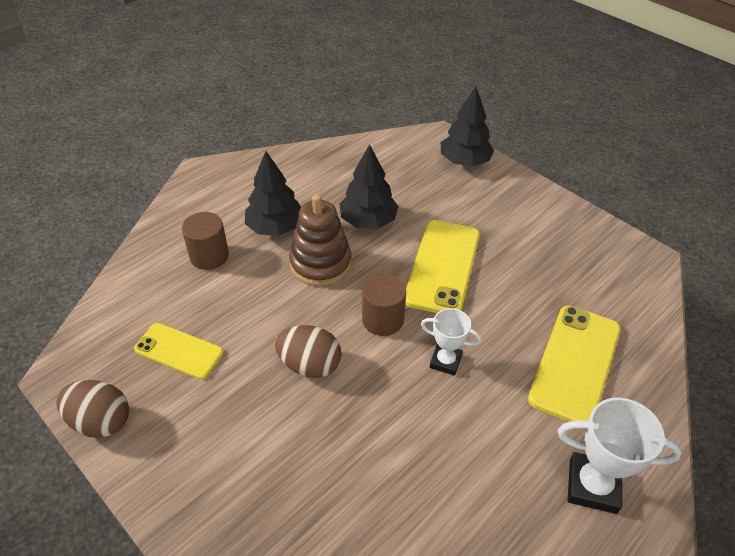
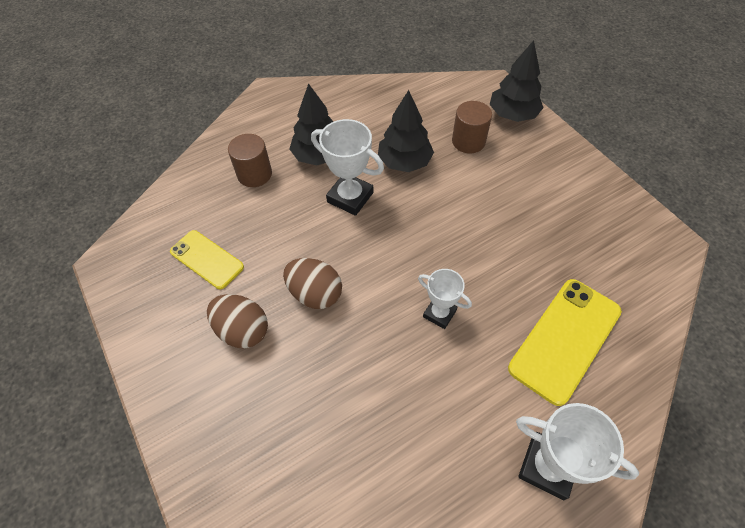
camera: 15 degrees right, 10 degrees up
(101, 421) = (128, 312): brown egg -> brown egg (242, 330)
(320, 264) = (350, 197): brown stacking toy -> white trophy
(383, 320) = (392, 262): brown cylinder -> brown cylinder (468, 141)
(443, 267) = (462, 219): yellow phone -> none

